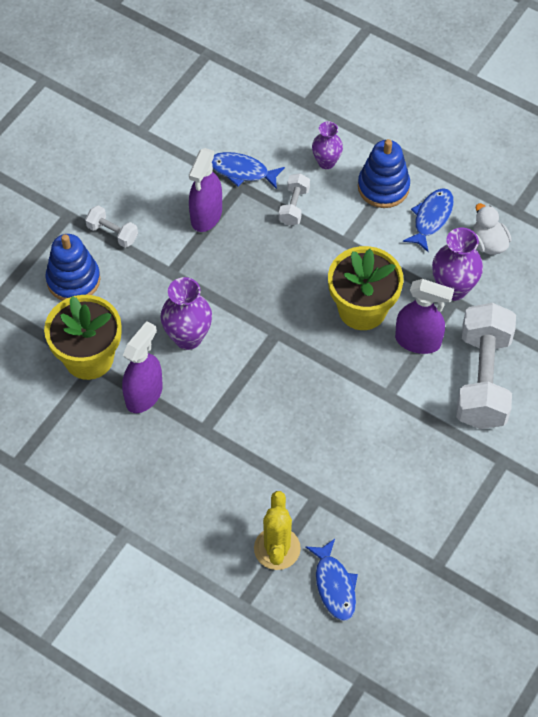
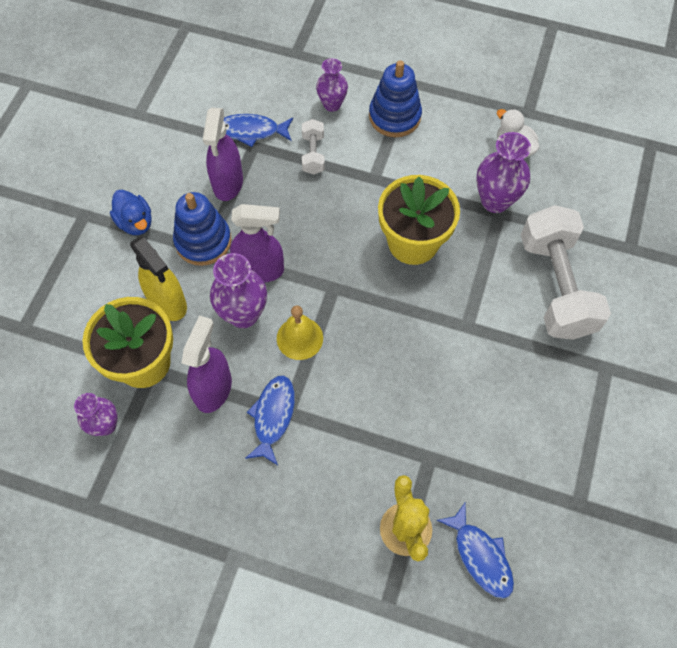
camera: 15 degrees left, 5 degrees up
(44, 402) = (106, 425): none -> purple vase
(73, 280) = (106, 281): blue stacking toy -> blue stacking toy (203, 241)
(112, 233) = (135, 222): white dumbbell -> blue duck
(123, 311) = (168, 302): none -> yellow spray bottle
(232, 369) = (299, 338): none -> yellow bell
(418, 341) = (479, 262): purple spray bottle -> purple spray bottle (260, 270)
(431, 218) = (450, 136): blue fish -> blue fish (273, 416)

